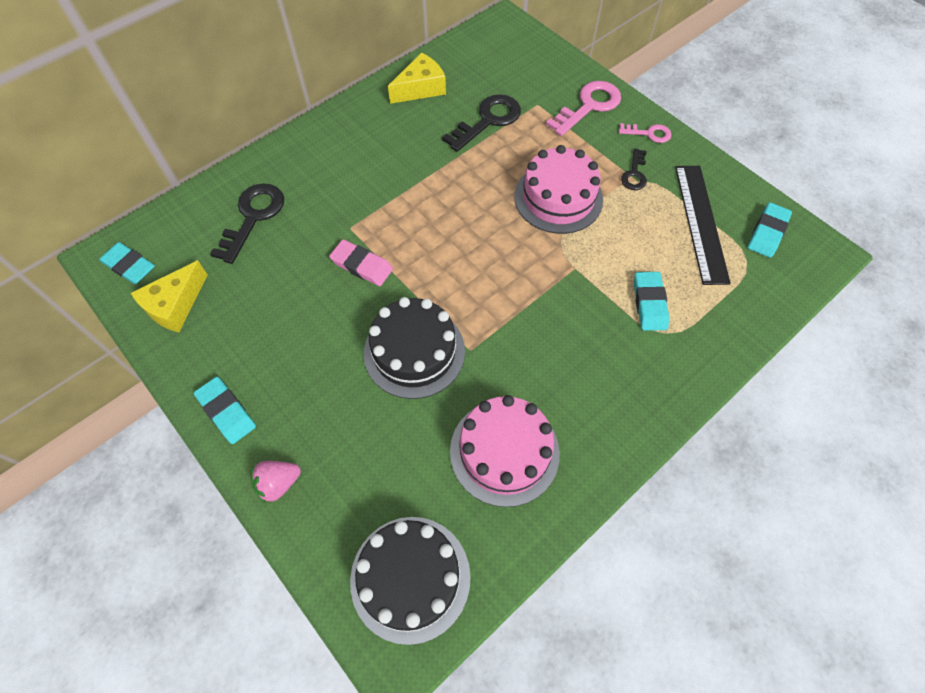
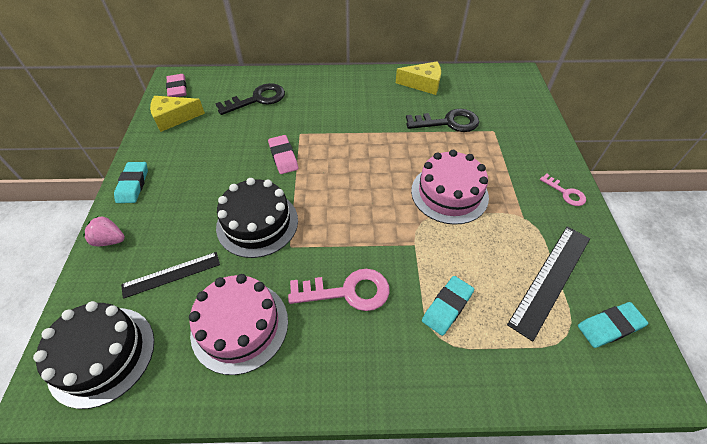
camera: 40 degrees right, 10 degrees down
(129, 266) = (177, 88): turquoise eraser -> pink eraser
(387, 462) = (171, 274): none -> black ruler
(589, 106) = (532, 151): pink key -> pink key (348, 291)
(634, 174) = (526, 212): black key -> none

